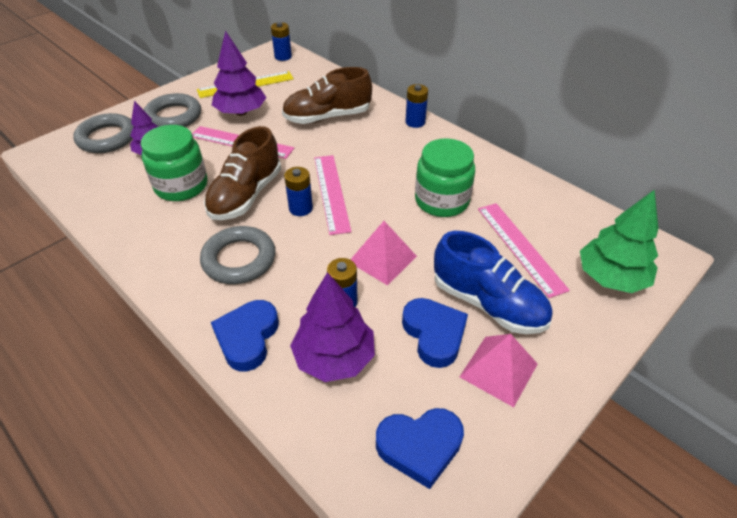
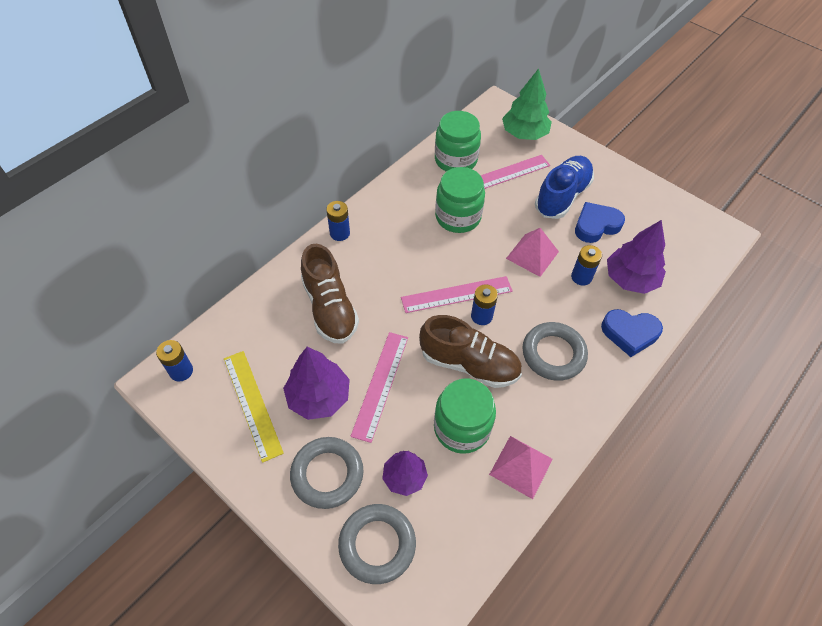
camera: 95 degrees left, 10 degrees up
(420, 447) = (677, 234): blue heart -> none
(499, 370) = (614, 195): pink pyramid -> pink pyramid (521, 466)
(538, 205) = (455, 160): none -> green jar

